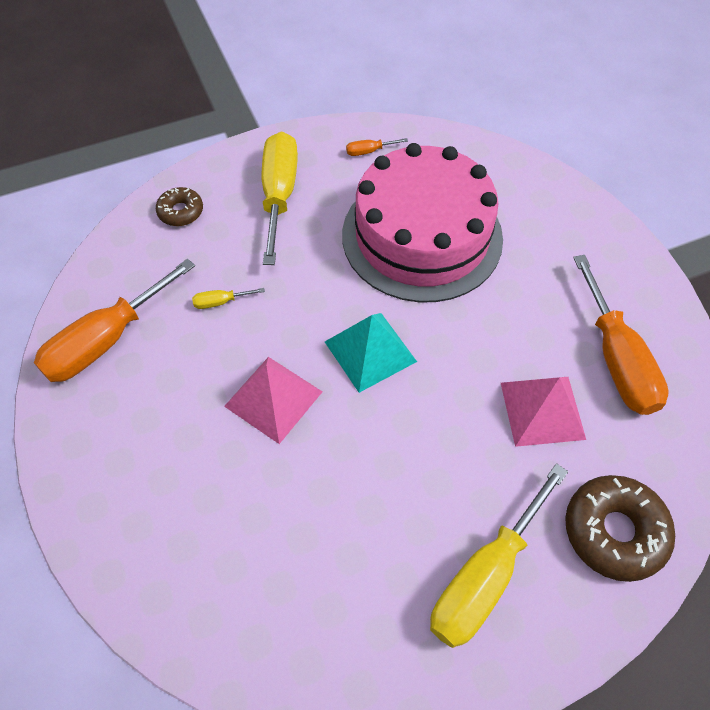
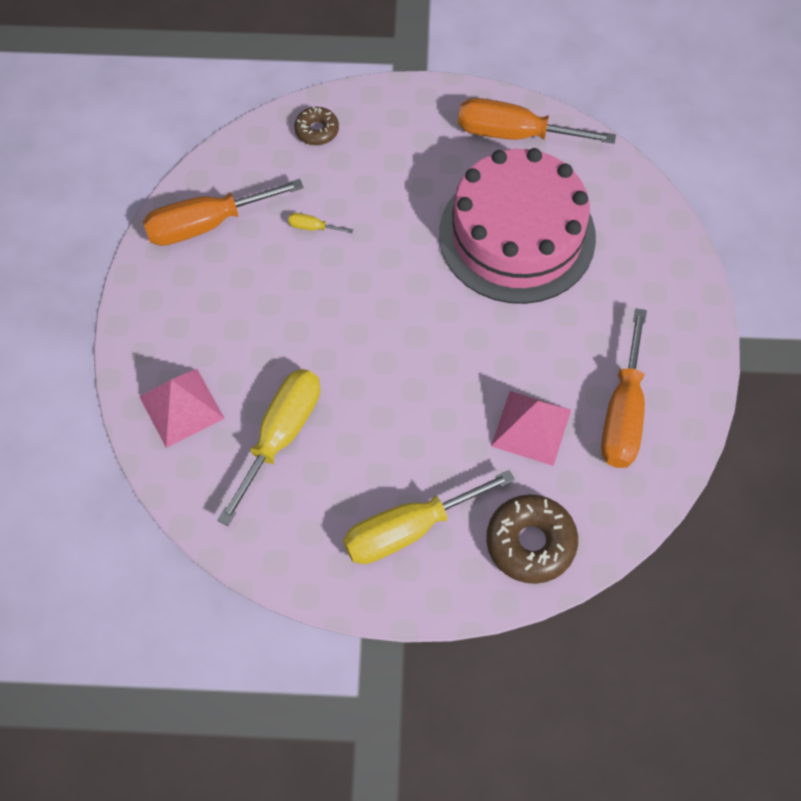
camera: 25 degrees right, 5 degrees up
(273, 398) = (316, 326): pink pyramid -> pink pyramid (181, 407)
(279, 195) = (410, 146): yellow screwdriver -> yellow screwdriver (281, 435)
(369, 151) = (514, 134): orange screwdriver -> orange screwdriver, size x2.47
(370, 351) = (415, 320): turquoise pyramid -> none

